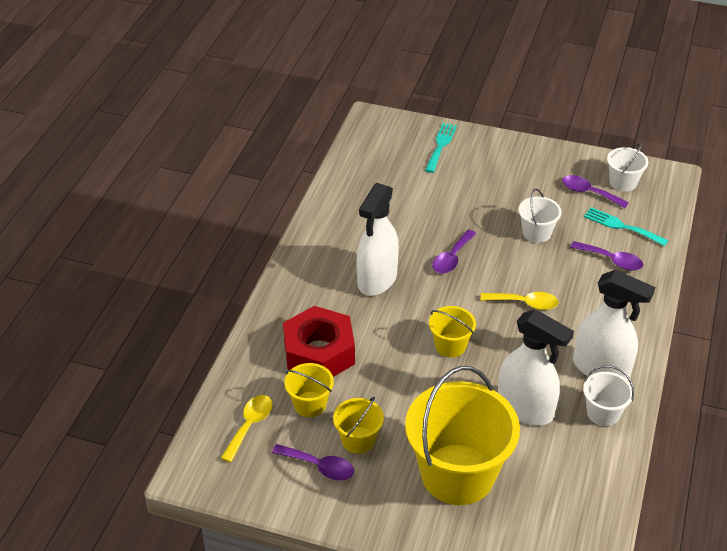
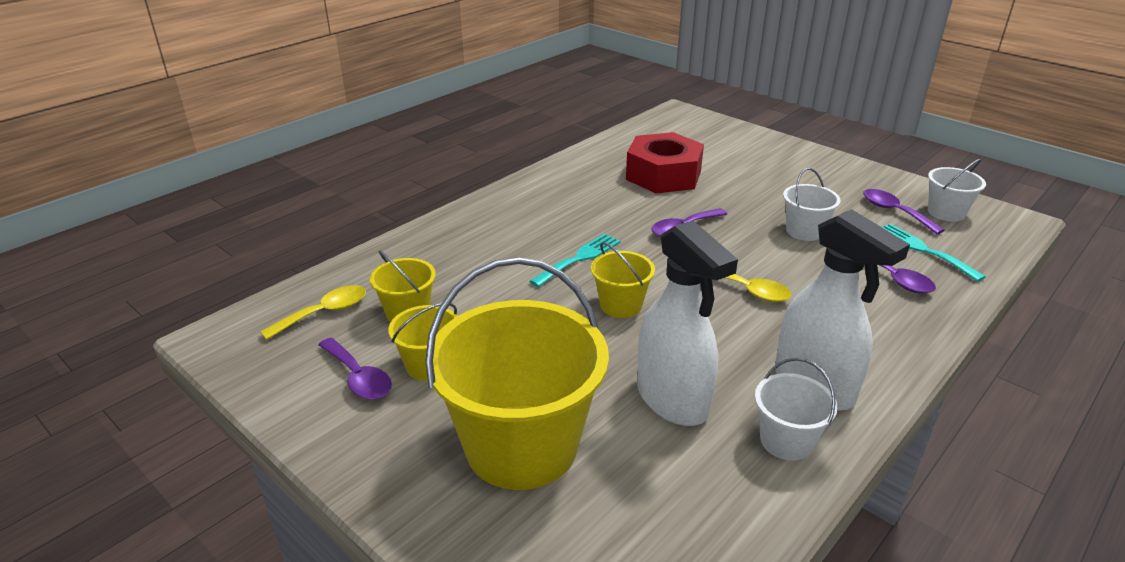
camera: 25 degrees right, 10 degrees down
(319, 353) = (462, 270): red nut -> red nut (663, 175)
(377, 279) = (582, 226): white spray bottle -> none
(441, 145) = (737, 142): turquoise fork -> turquoise fork (579, 258)

